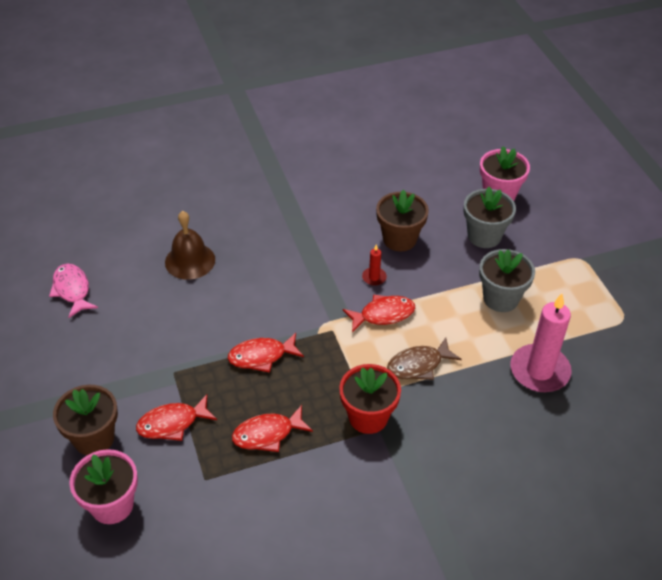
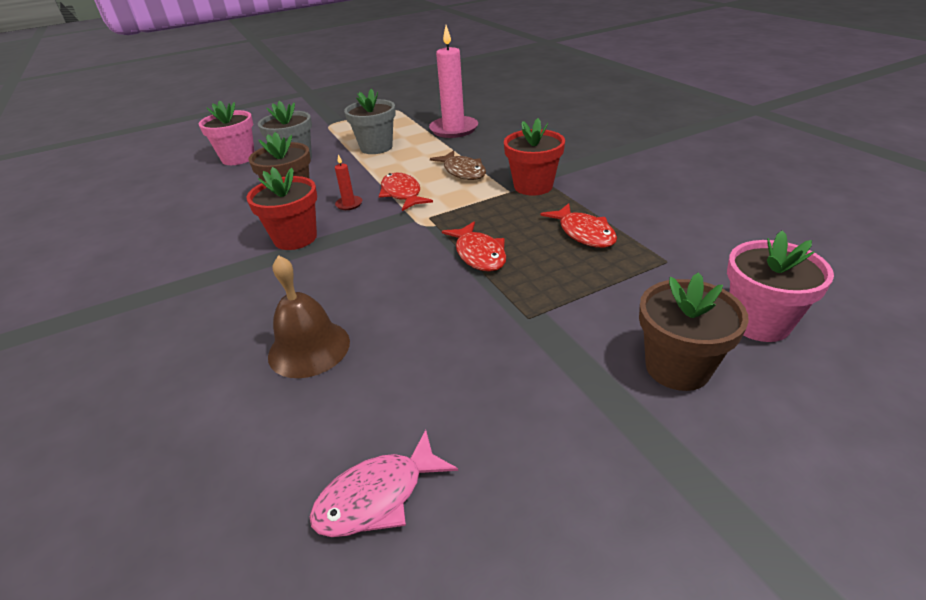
camera: 95 degrees left, 10 degrees down
(172, 423) = (609, 300): red fish -> none
(326, 246) = (295, 238): none -> red flower pot

